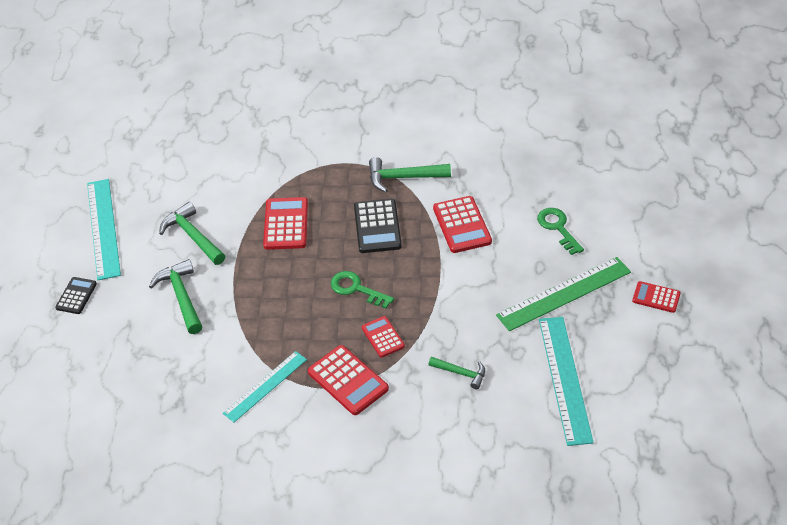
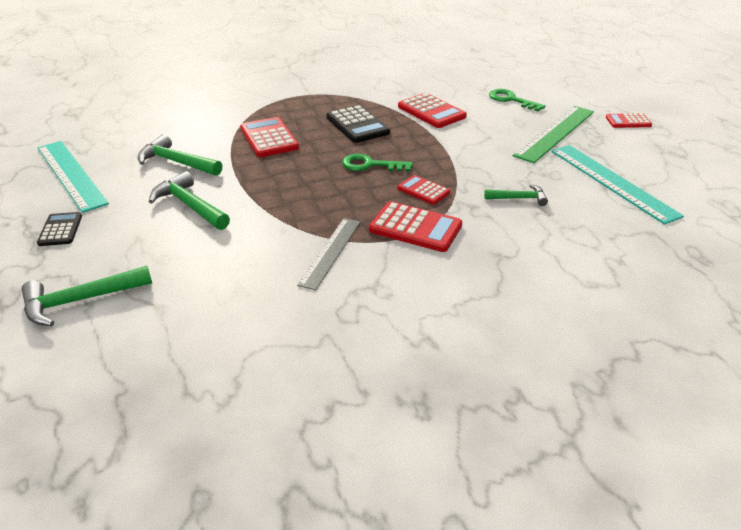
camera: 25 degrees left, 10 degrees down
(265, 386) = (330, 252): turquoise ruler -> grey ruler
(403, 177) = (356, 95): green hammer -> green hammer (80, 301)

